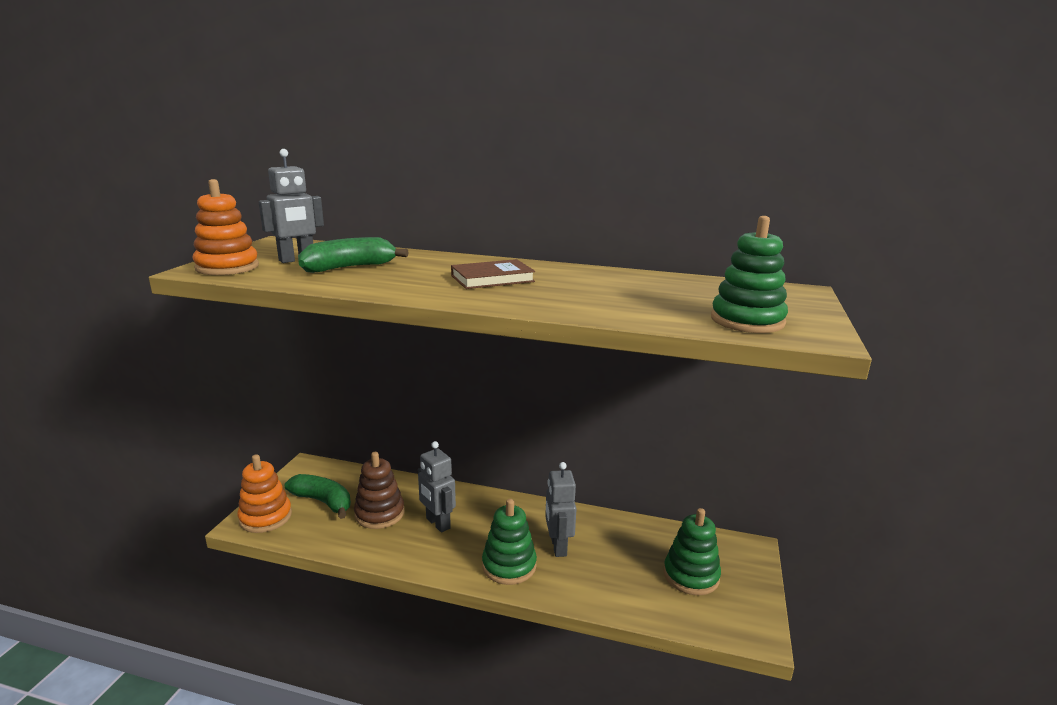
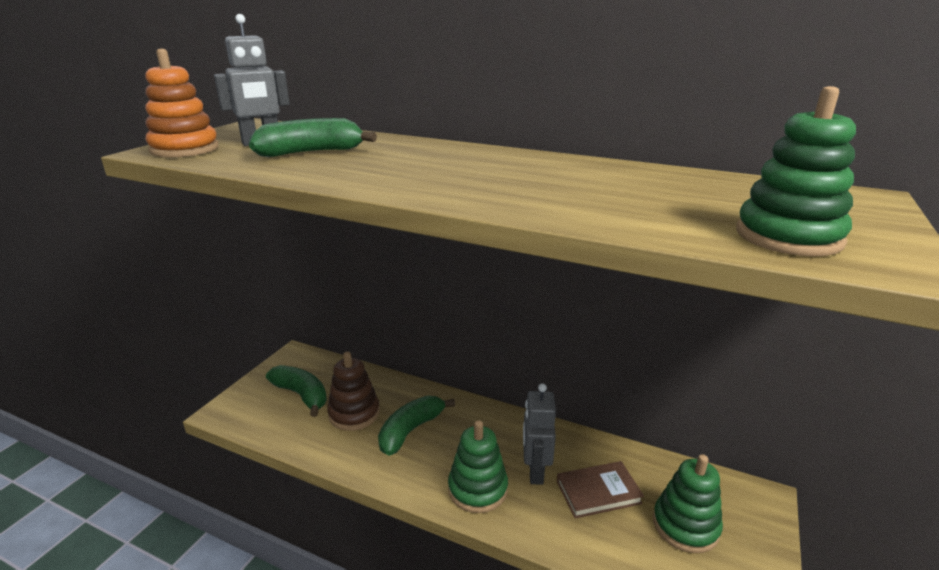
camera: 10 degrees right, 5 degrees up
(265, 517) = (243, 407): orange stacking toy -> none
(437, 523) = (410, 430): grey robot -> green banana
(492, 279) = (465, 169): brown book -> brown book (598, 492)

